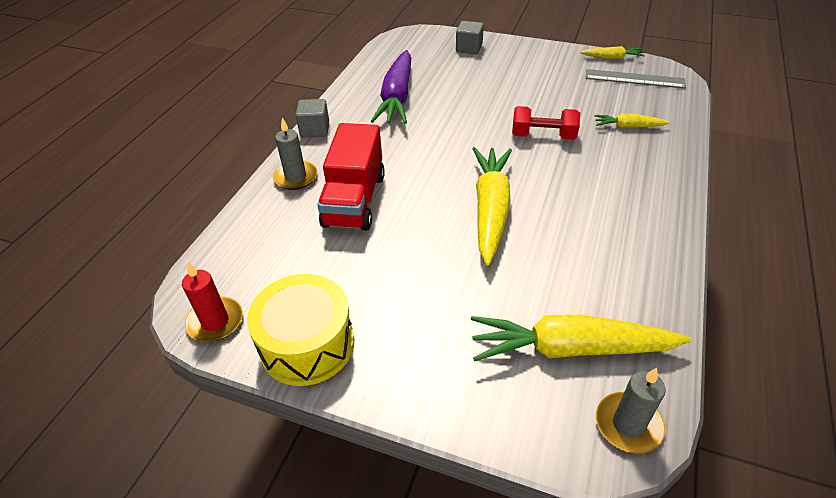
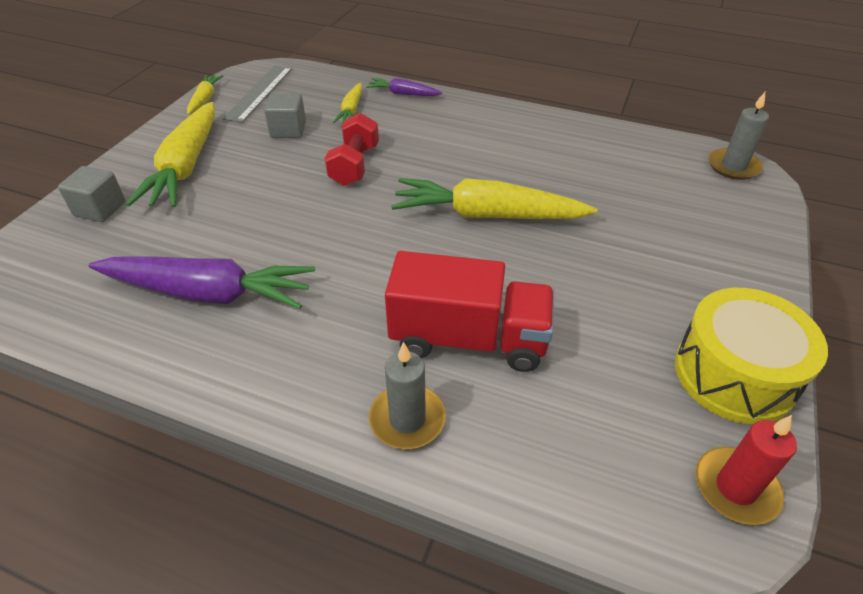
camera: 90 degrees left, 0 degrees up
(315, 130) = (271, 402): grey cube -> grey cube (288, 130)
(570, 348) = (670, 184): yellow carrot -> yellow carrot (186, 167)
(673, 153) = (403, 94): none -> purple carrot

